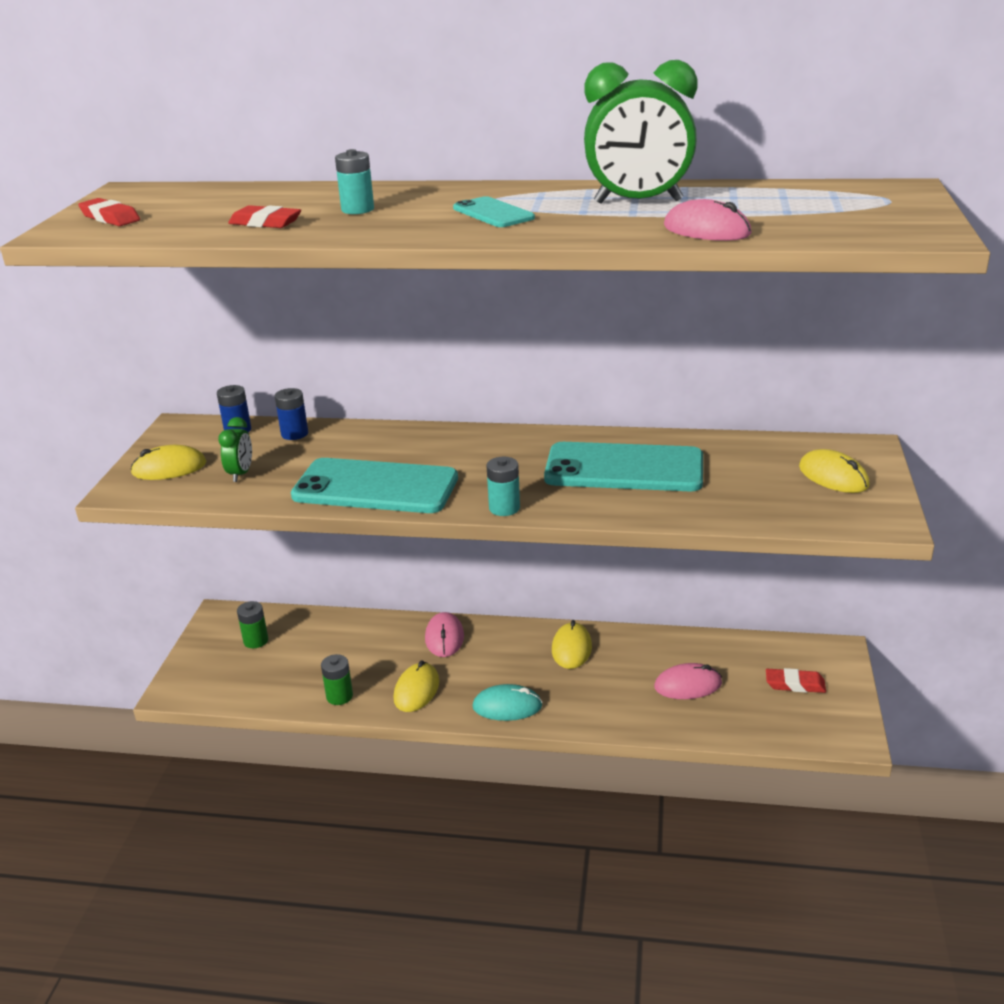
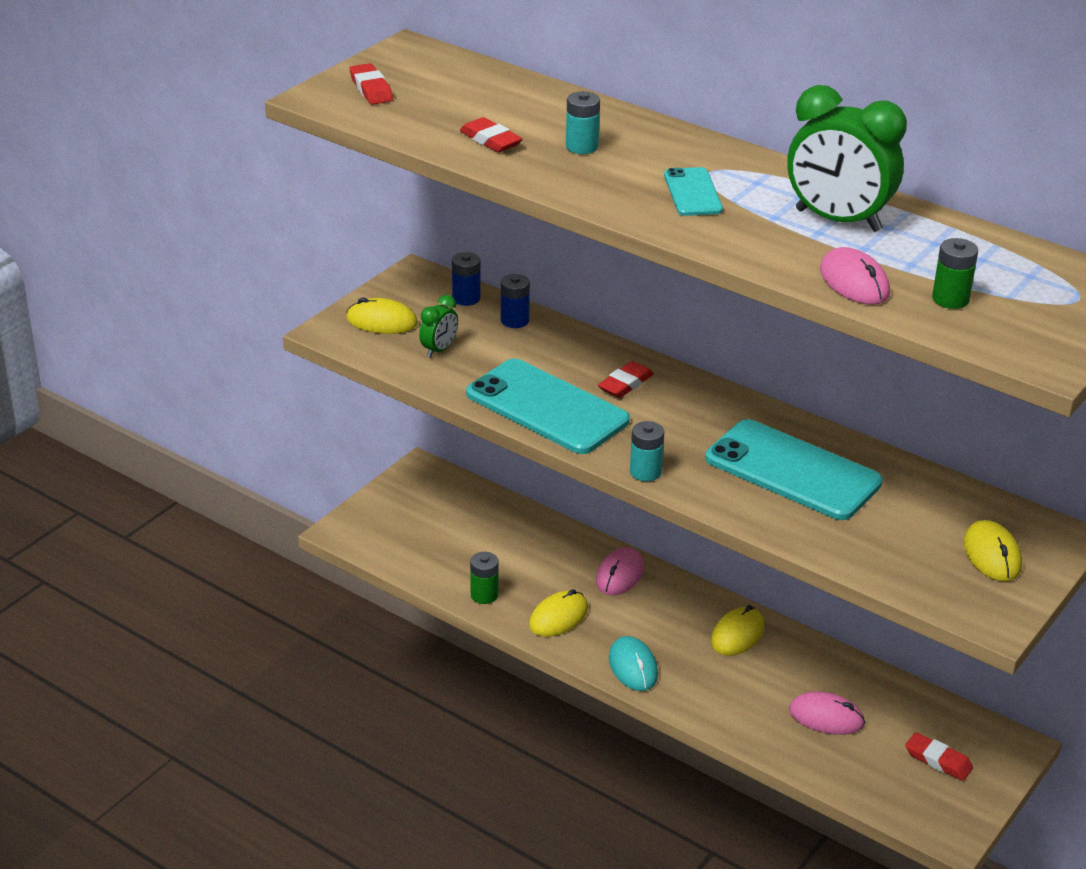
camera: 25 degrees right, 5 degrees up
(256, 641) = (440, 509): green battery -> green battery (950, 299)
(430, 450) = (625, 384): none -> red eraser
(507, 706) = (633, 667): turquoise mouse -> turquoise mouse turned 45 degrees clockwise

